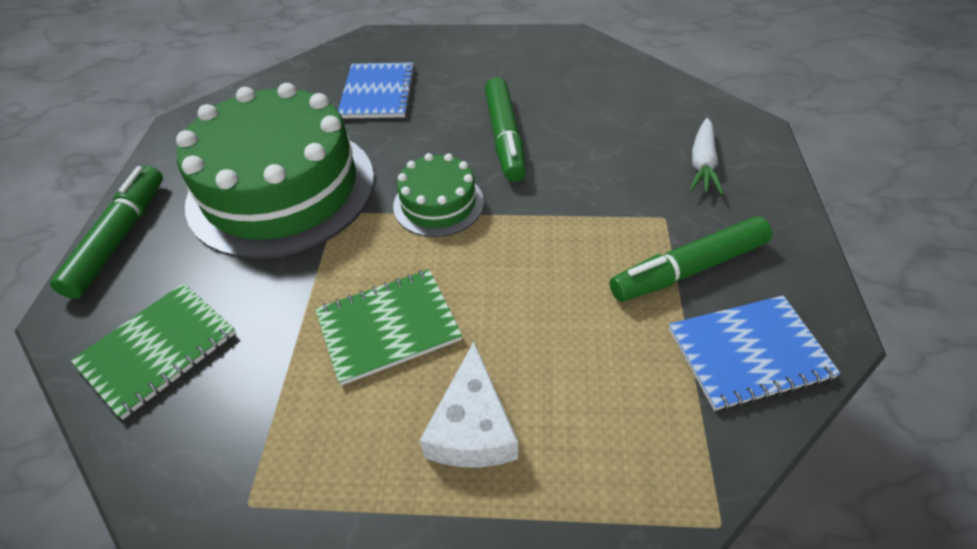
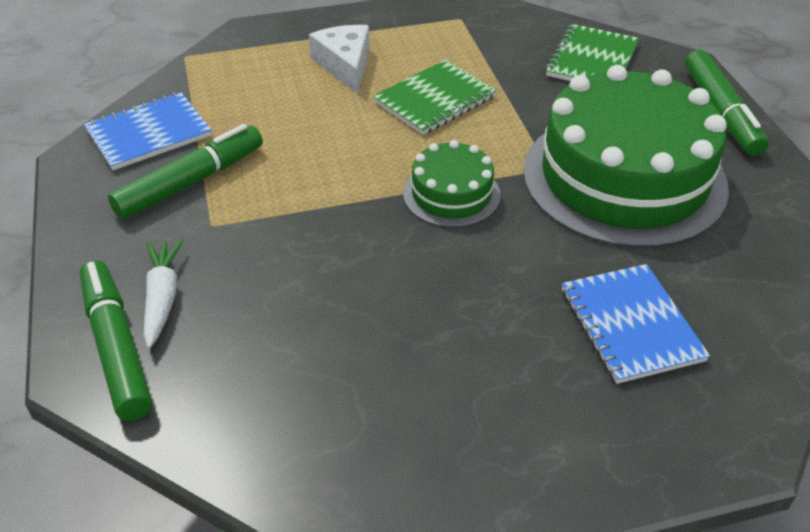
camera: 160 degrees right, 5 degrees down
(504, 138) = (416, 286): green marker -> green marker (117, 347)

